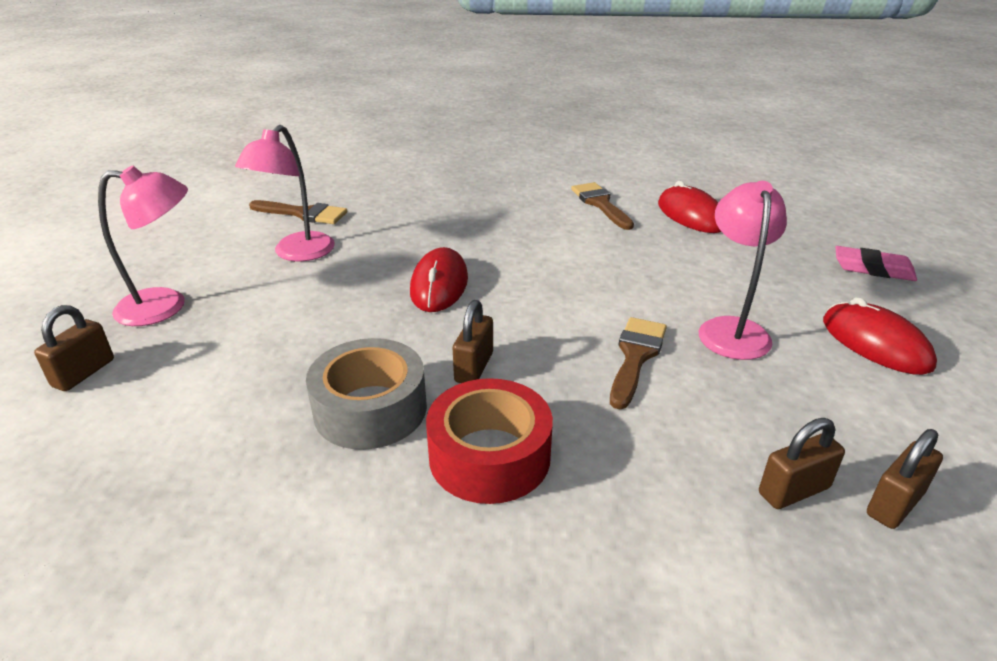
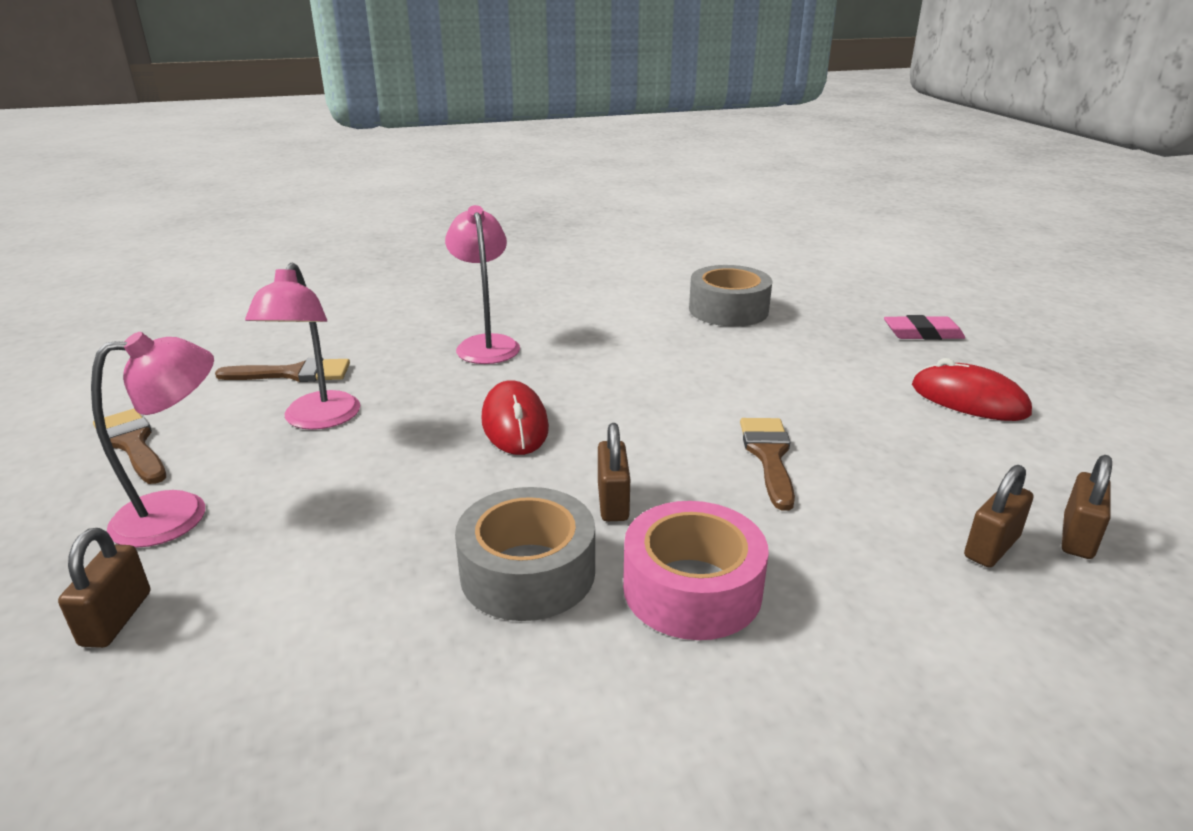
camera: 20 degrees left, 5 degrees down
(489, 456) = (692, 589): red tape -> pink tape
(600, 204) = (631, 312): brown brush -> brown brush (132, 444)
(690, 215) = (728, 310): red mouse -> grey tape
(731, 329) = (839, 411): pink lamp -> pink lamp (486, 344)

